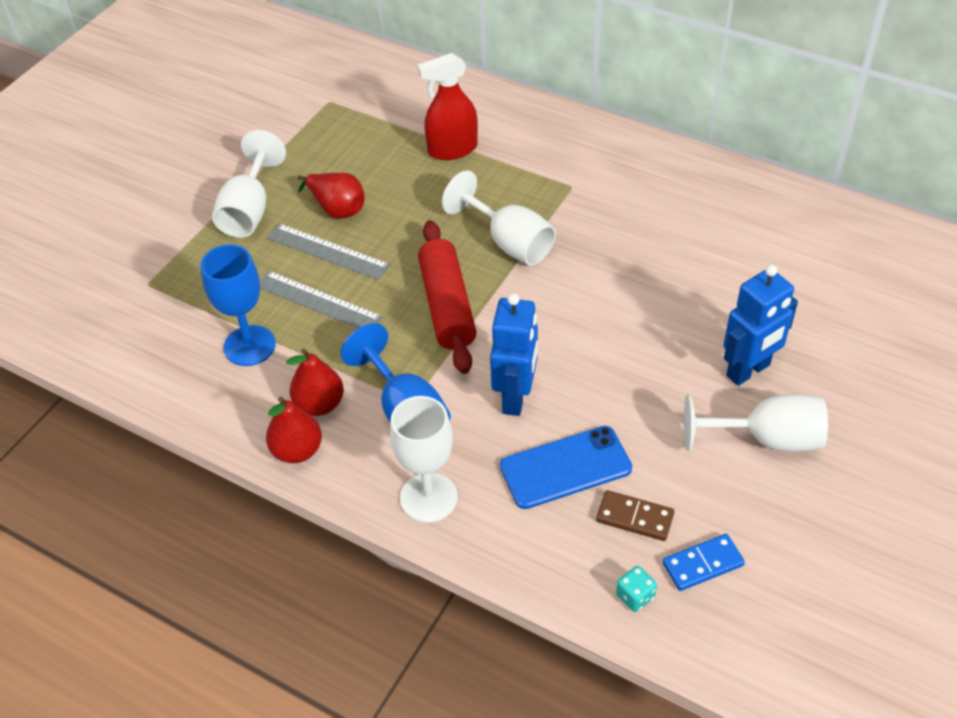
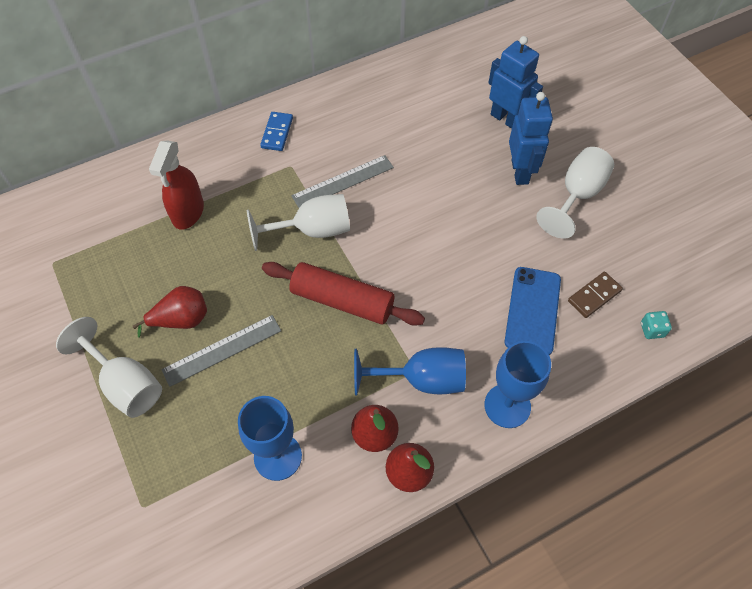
camera: 60 degrees left, 10 degrees up
(318, 301) = (270, 383): grey ruler -> grey ruler (343, 181)
(428, 497) = (507, 406): white goblet -> blue goblet
(515, 397) = (455, 306): blue robot -> blue robot (506, 119)
(702, 564) = (648, 281): blue domino -> blue domino (277, 133)

